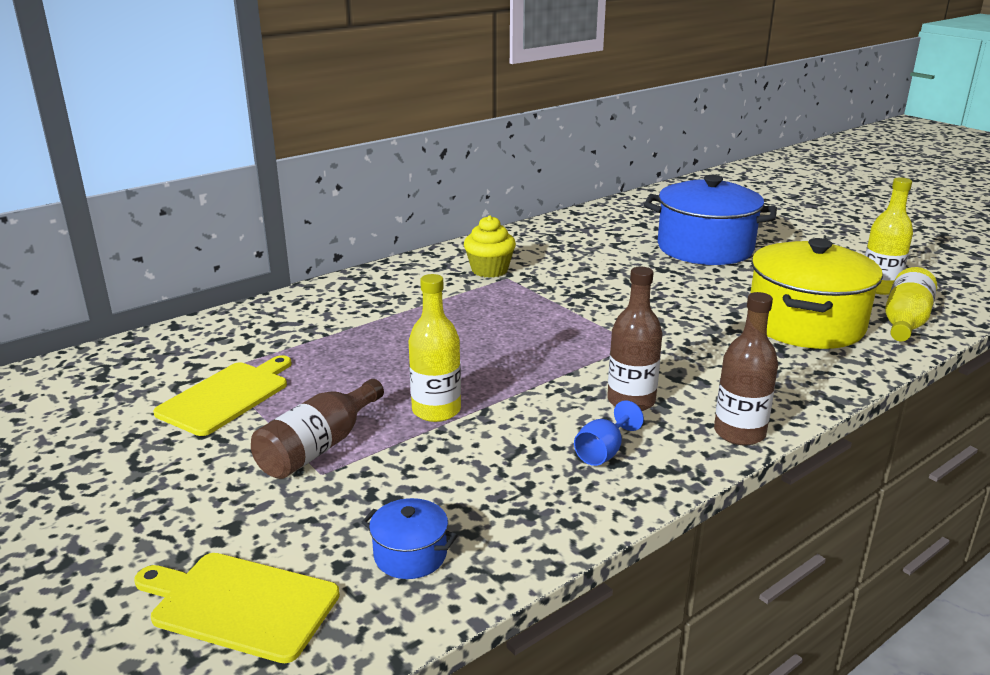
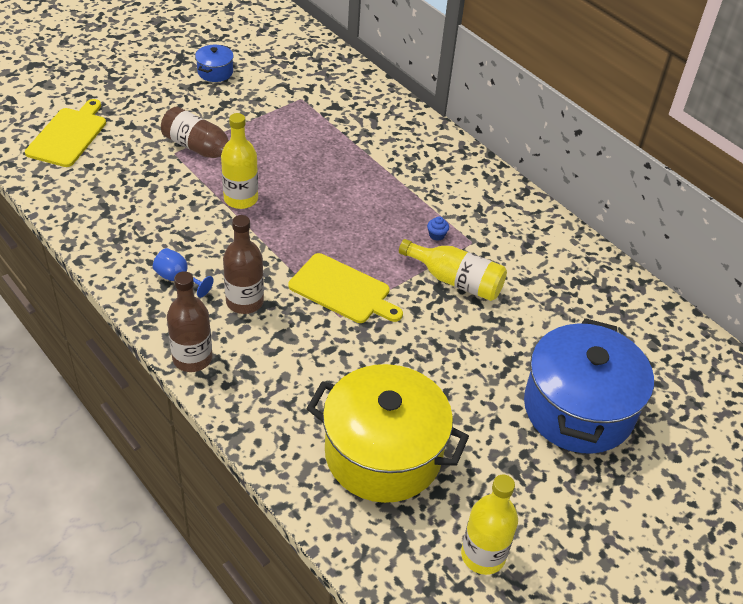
camera: 85 degrees right, 20 degrees up
(227, 396) = (267, 106): yellow cutting board -> yellow cutting board (342, 290)
(410, 555) = (91, 190): blue pot -> blue pot (215, 72)
(489, 270) = (489, 231): yellow cupcake -> none
(498, 293) = (436, 235): none -> blue cupcake
(905, 322) = (391, 548): yellow bottle -> yellow bottle (456, 280)

